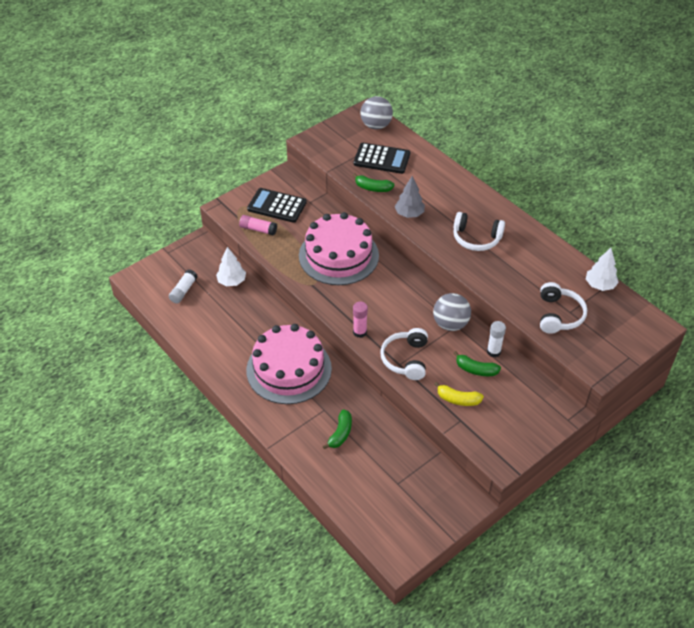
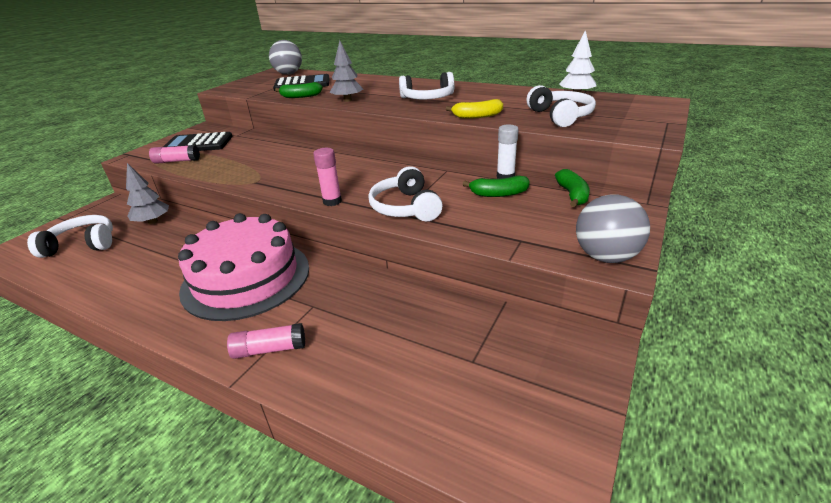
camera: 20 degrees left, 15 degrees down
(183, 291) = (82, 244): white glue stick -> white headphones
(231, 281) = (153, 222): white tree -> grey tree
(292, 432) = (269, 349): none -> pink glue stick
(338, 255) = (281, 157): pink cake -> none
(340, 433) = (349, 326): green banana -> green banana (572, 195)
(450, 324) = (439, 170): grey ball -> grey ball (605, 256)
(458, 399) = (500, 223): yellow banana -> yellow banana (477, 116)

